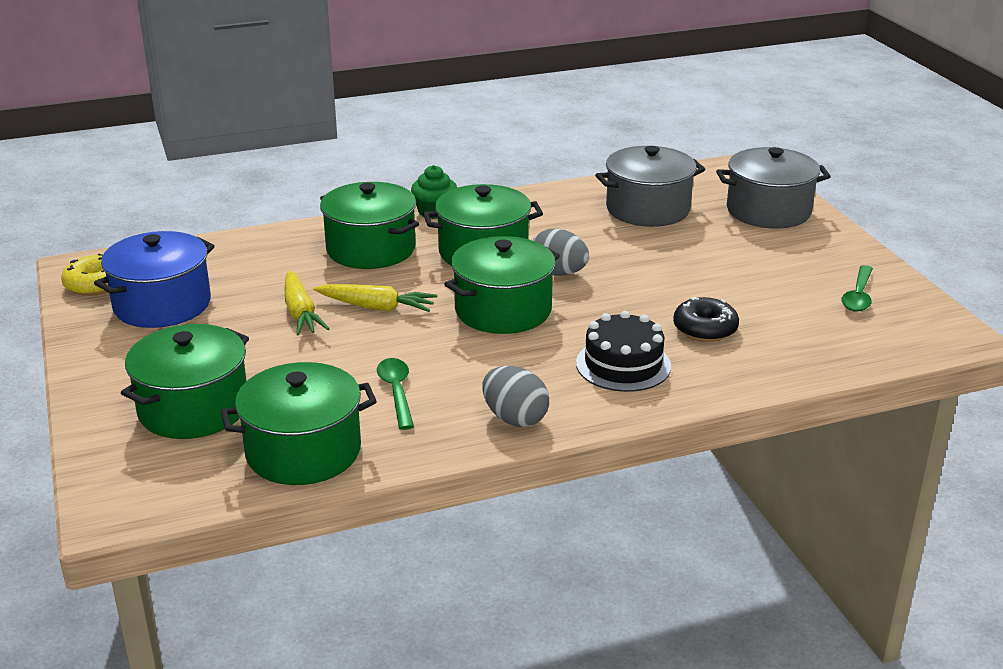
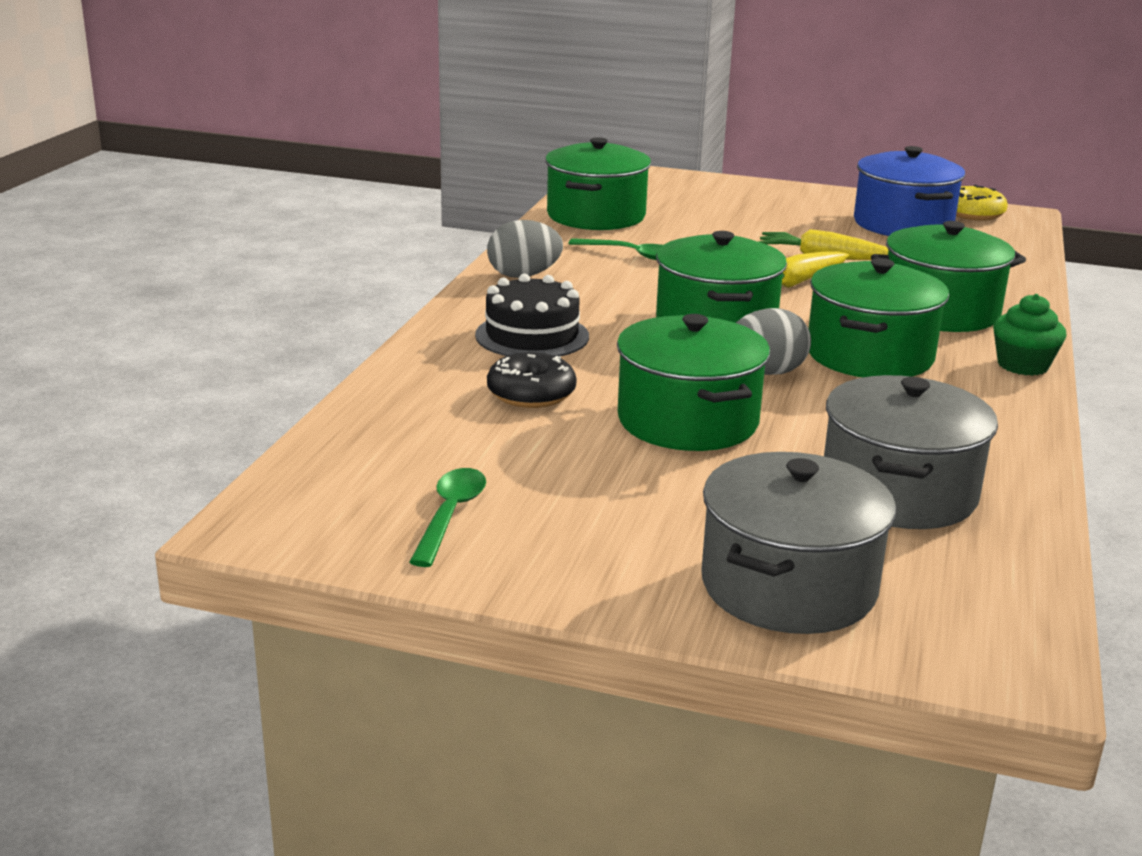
camera: 125 degrees right, 5 degrees down
(193, 409) = (706, 204): green pot -> green pot (687, 421)
(858, 296) = (450, 515): green spoon -> green spoon turned 45 degrees clockwise

